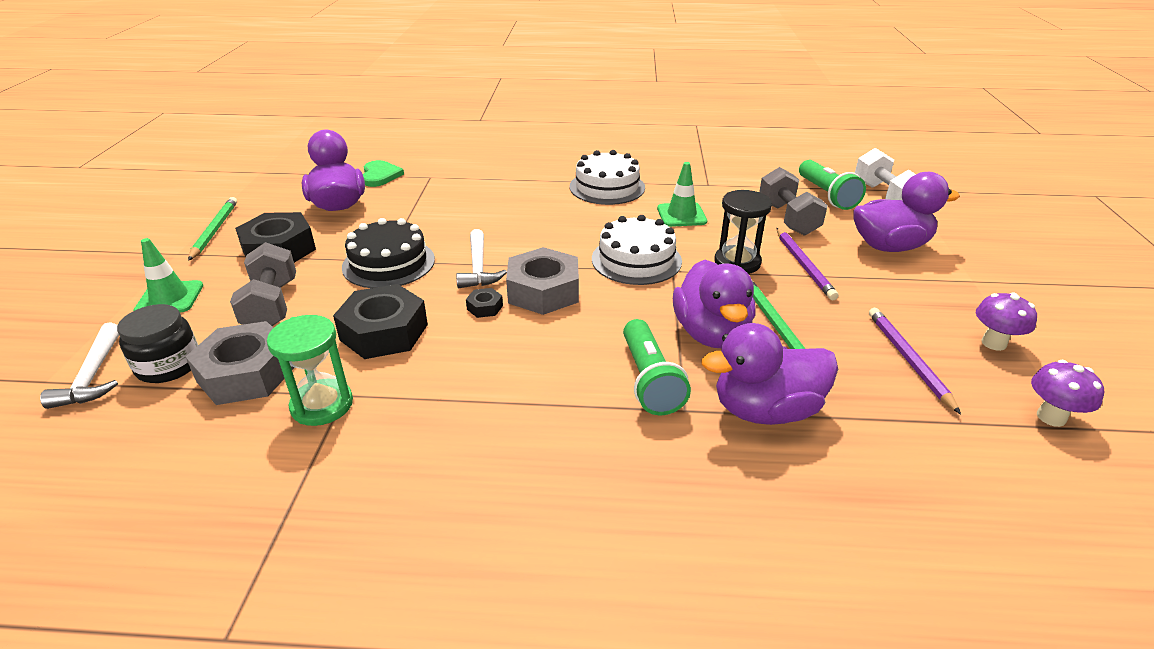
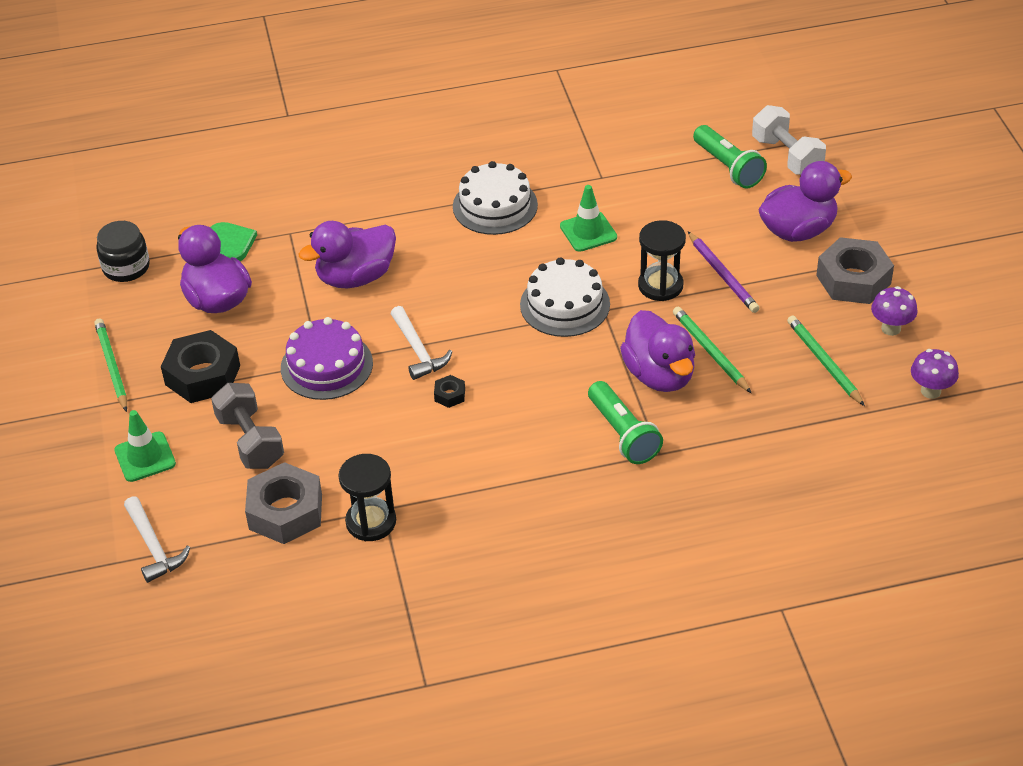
camera: 15 degrees left, 10 degrees up
(169, 365) = (211, 521): black jar -> black jar (126, 267)
(322, 405) = (371, 522): green hourglass -> black hourglass
(384, 332) = (375, 443): black nut -> none
(388, 263) = (326, 365): black cake -> purple cake
(543, 291) = (494, 364): grey nut -> grey nut (853, 279)
(765, 410) = (720, 438): purple duck -> purple duck (355, 277)
(787, 218) = (695, 212): grey dumbbell -> none
(908, 360) = (824, 362): purple pencil -> green pencil

